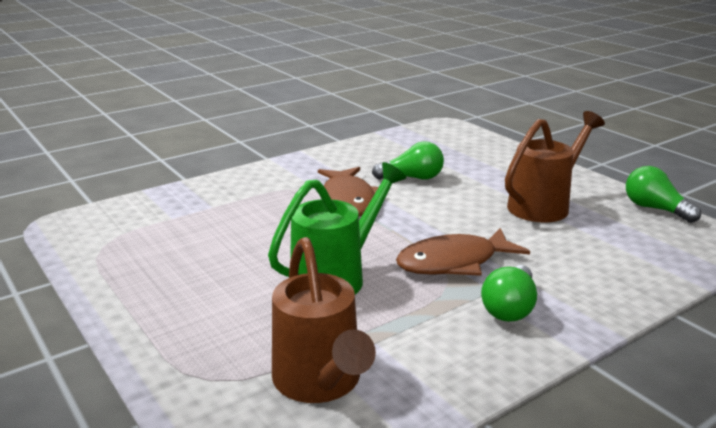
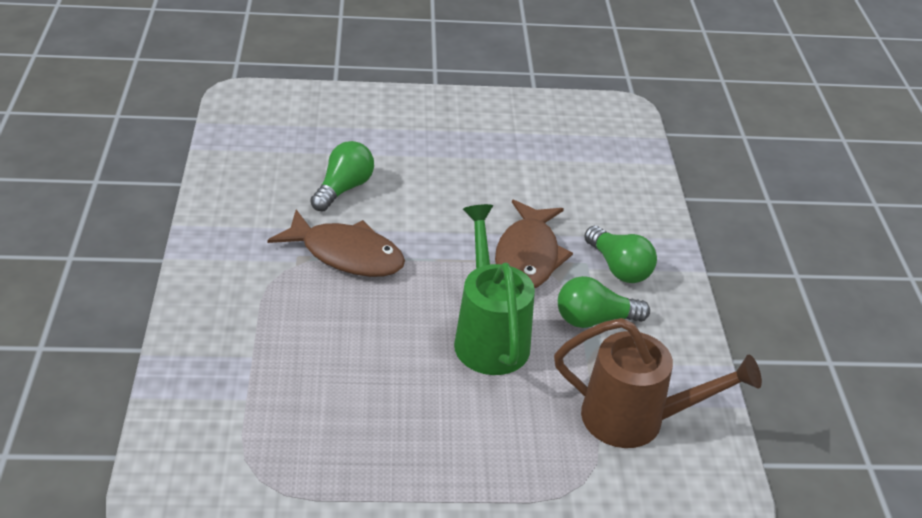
camera: 60 degrees left, 15 degrees up
(544, 205) = (482, 151): brown watering can -> none
(655, 209) = (547, 104): green light bulb -> green light bulb (594, 319)

